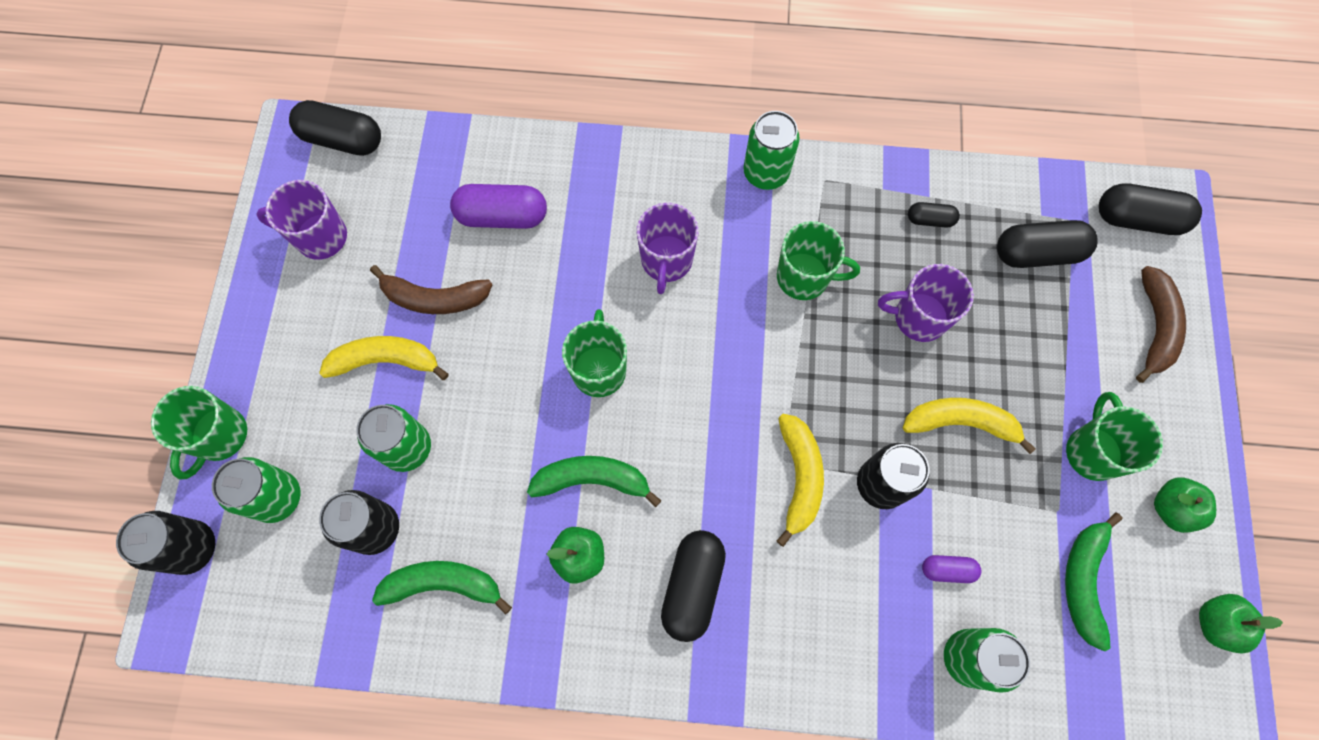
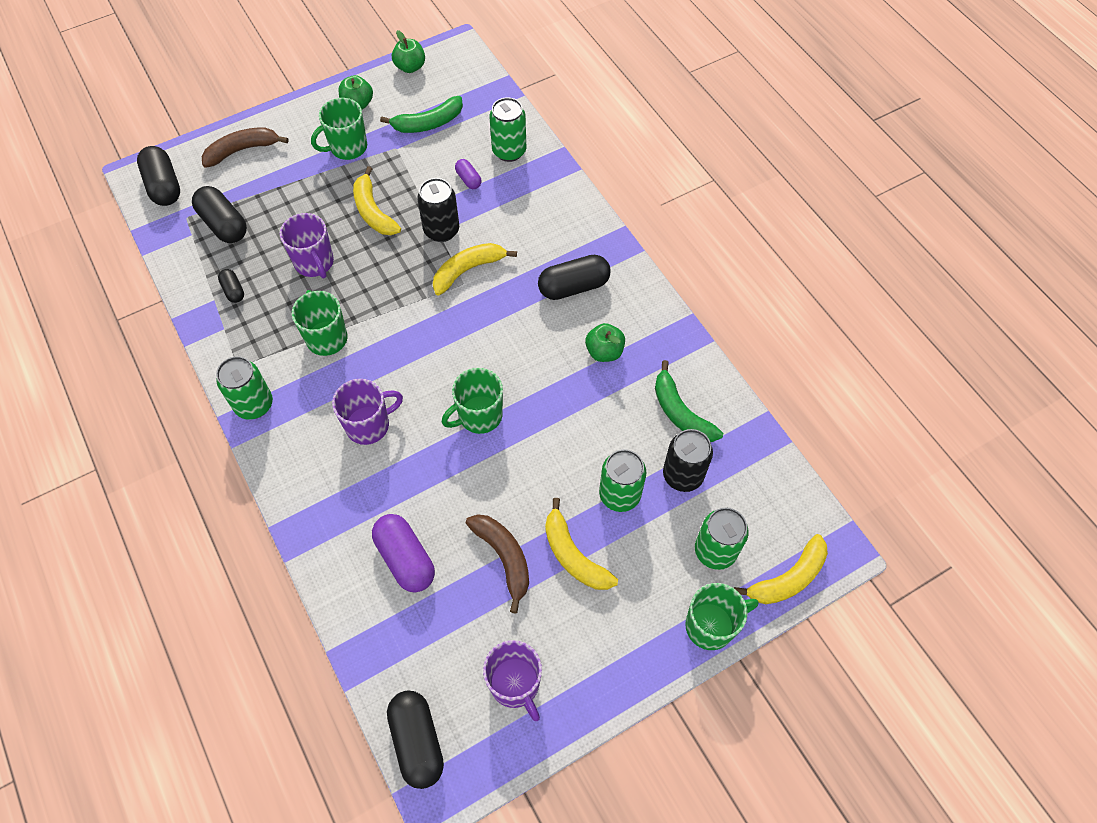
camera: 125 degrees left, 10 degrees down
(193, 548) = (788, 578): black can -> yellow banana
(592, 480) = (554, 374): green banana -> none

